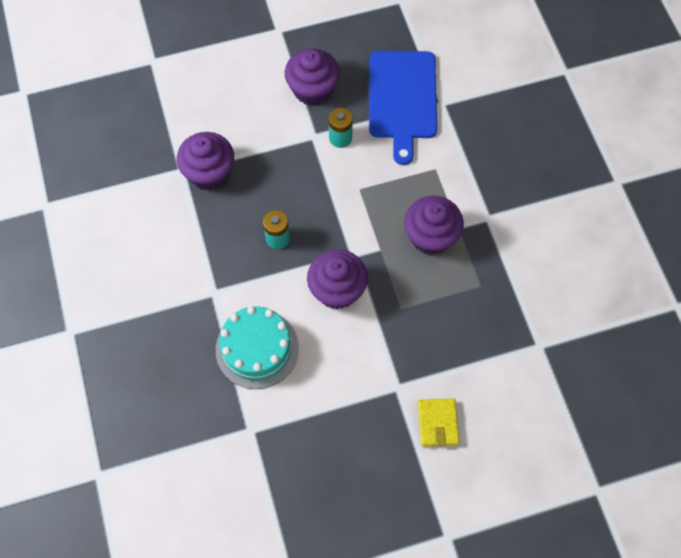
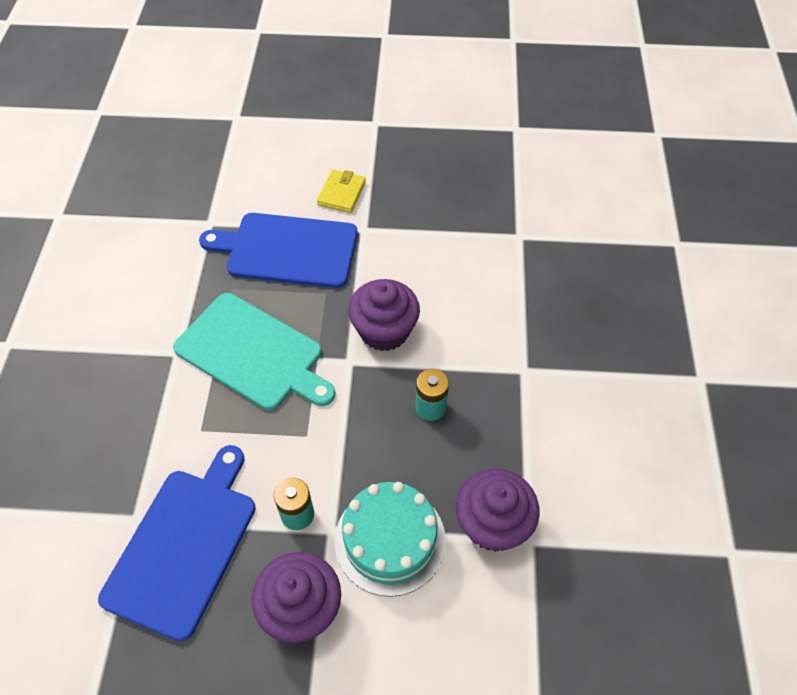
camera: 160 degrees left, 10 degrees down
(257, 349) = (492, 301): turquoise cake -> turquoise cake (390, 540)
(431, 236) = (253, 353): purple cupcake -> turquoise cutting board
(455, 340) = (287, 250): none -> blue cutting board

